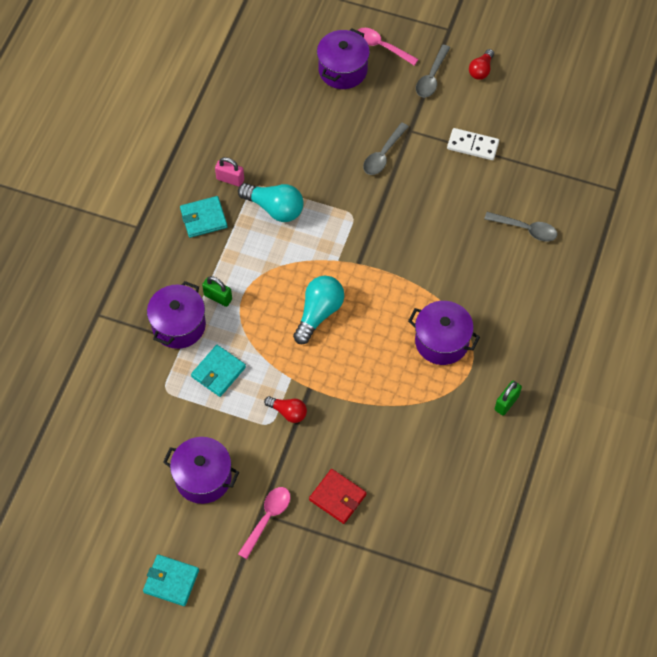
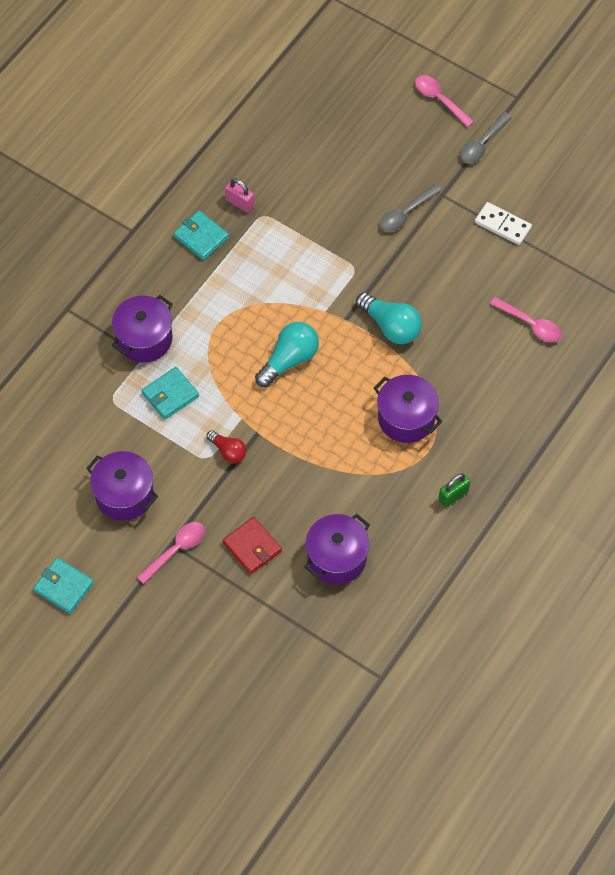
camera: 15 degrees right, 0 degrees up
(203, 218) = (201, 237): turquoise wallet -> turquoise wallet turned 45 degrees clockwise
(218, 297) = (192, 320): green padlock -> none
(274, 208) = (276, 243): turquoise light bulb -> turquoise light bulb (390, 326)
(343, 70) = (391, 115): purple pot -> purple pot (336, 558)
(481, 70) = (537, 148): red light bulb -> none
(526, 229) = (531, 324): grey spoon -> pink spoon

